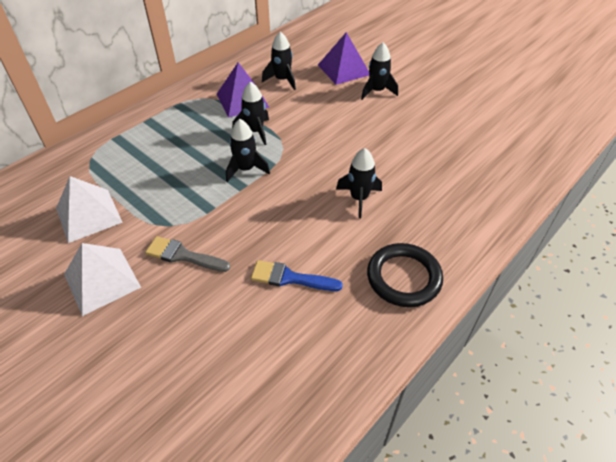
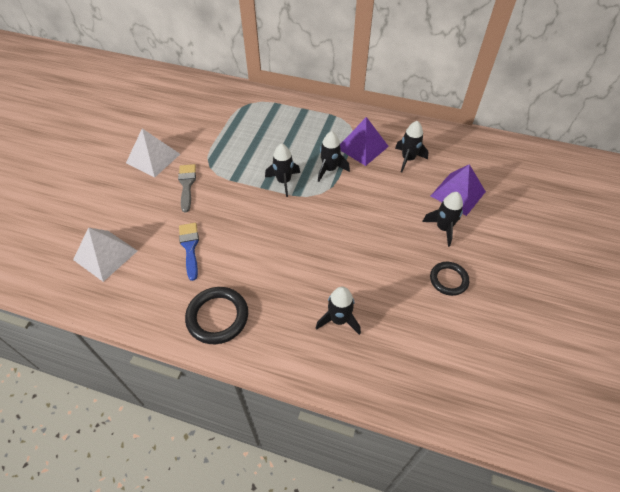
camera: 65 degrees right, 5 degrees up
(88, 215) = (201, 127): white pyramid -> white pyramid (105, 255)
(359, 198) = (289, 261): black rocket -> black rocket (339, 320)
(432, 108) = (448, 280): none -> black ring

